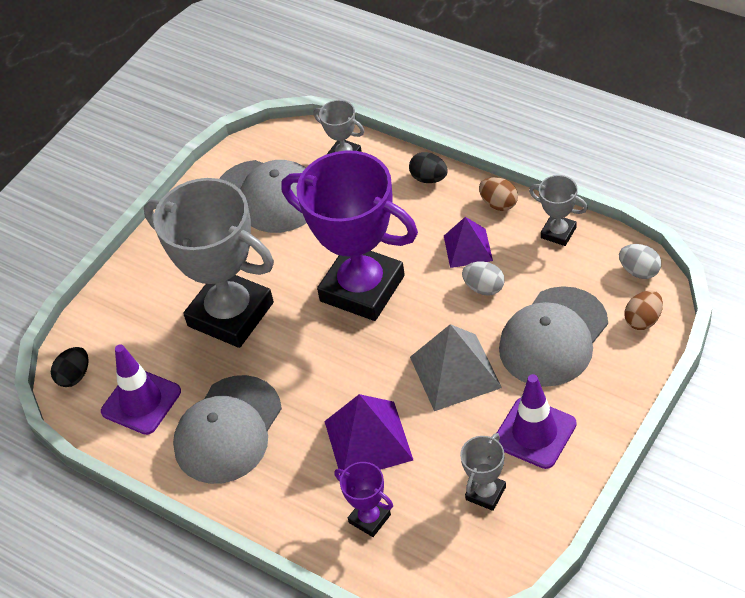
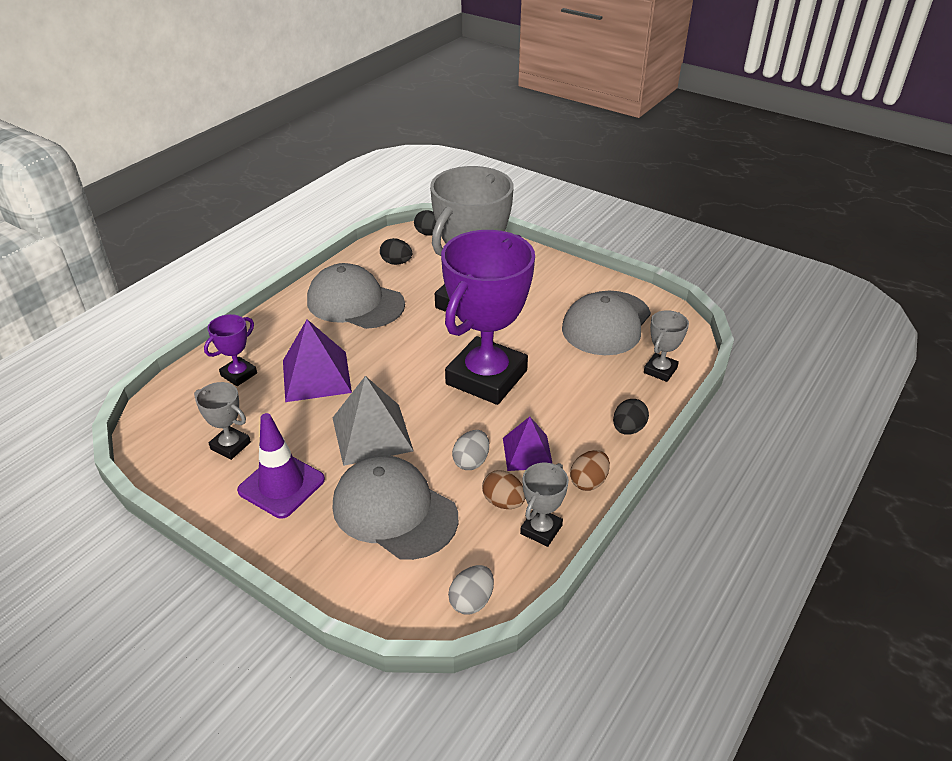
camera: 85 degrees right, 10 degrees down
(141, 401) = (396, 262): purple traffic cone -> black egg
(643, 320) = (398, 594): brown egg -> brown egg (503, 502)

